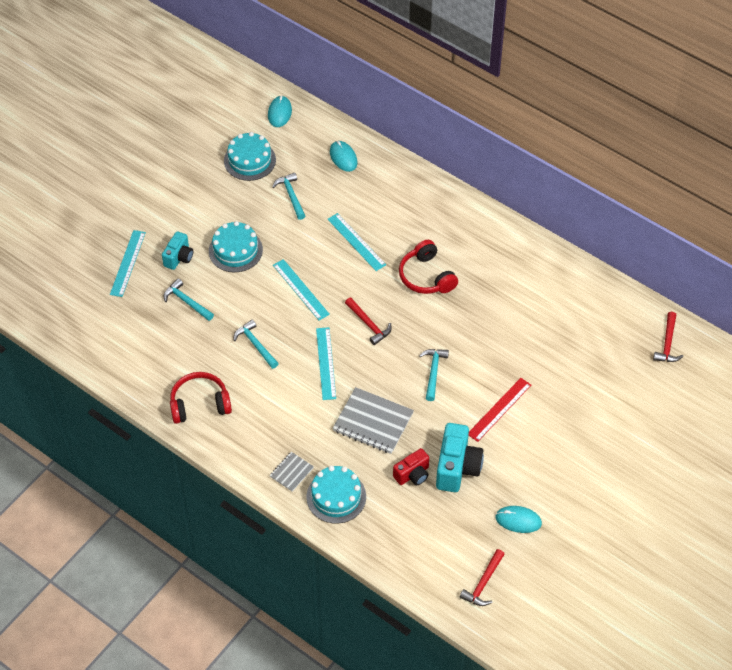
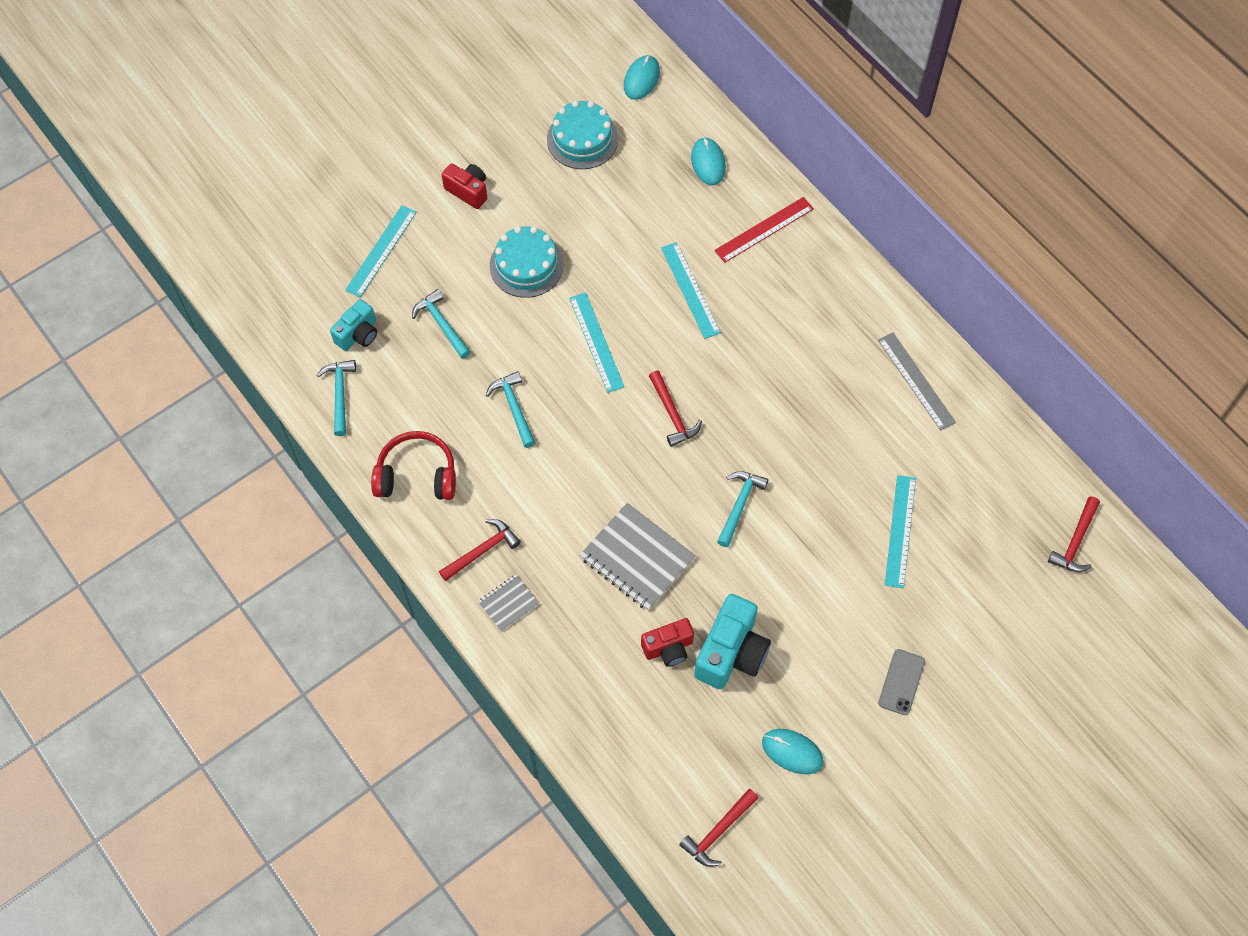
camera: 15 degrees right, 10 degrees up
(178, 211) = (468, 191): none -> red camera
(179, 257) = (449, 258): turquoise camera -> turquoise camera (358, 334)
(262, 442) = (482, 551): none -> red hammer
(291, 196) = (622, 203): turquoise hammer -> turquoise hammer (340, 395)
(326, 363) = (599, 457): turquoise ruler -> turquoise ruler (900, 531)
(336, 496) = (557, 654): turquoise cake -> none
(426, 276) = (770, 362): red headphones -> none
(499, 409) = (813, 582): red ruler -> red ruler (764, 229)
(530, 266) = (916, 381): none -> grey ruler
(578, 458) = (901, 682): none -> grey phone

